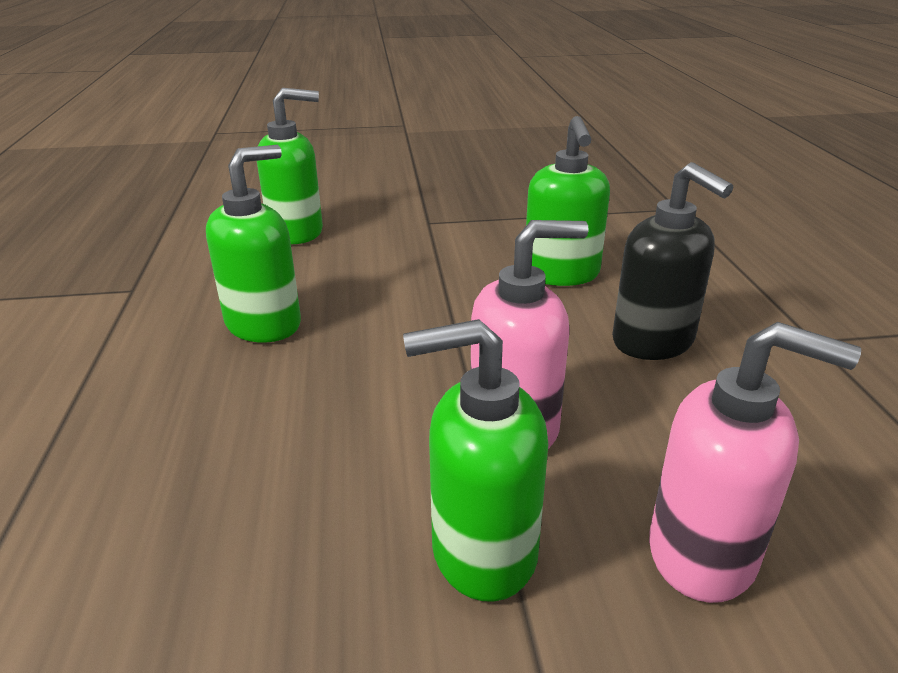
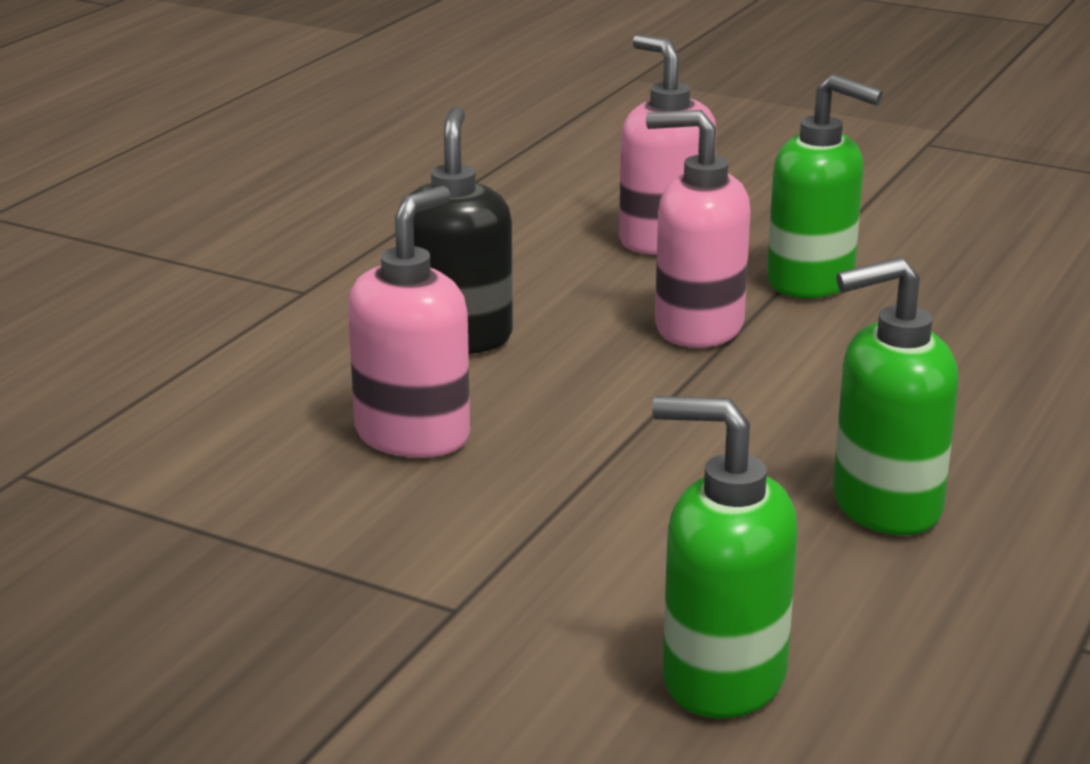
camera: 145 degrees left, 5 degrees down
(561, 274) = (413, 435): green soap dispenser -> pink soap dispenser

